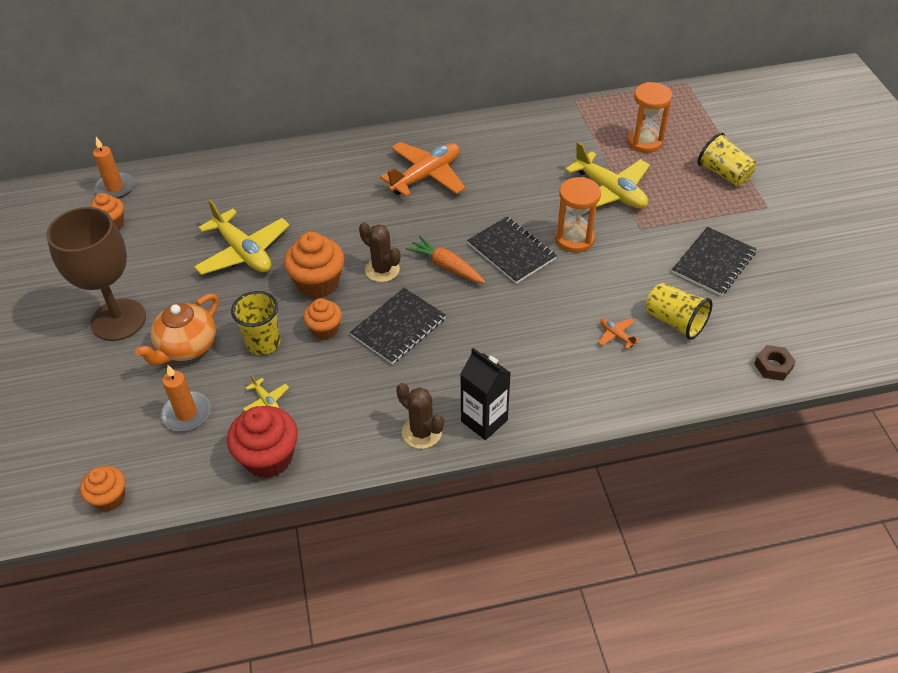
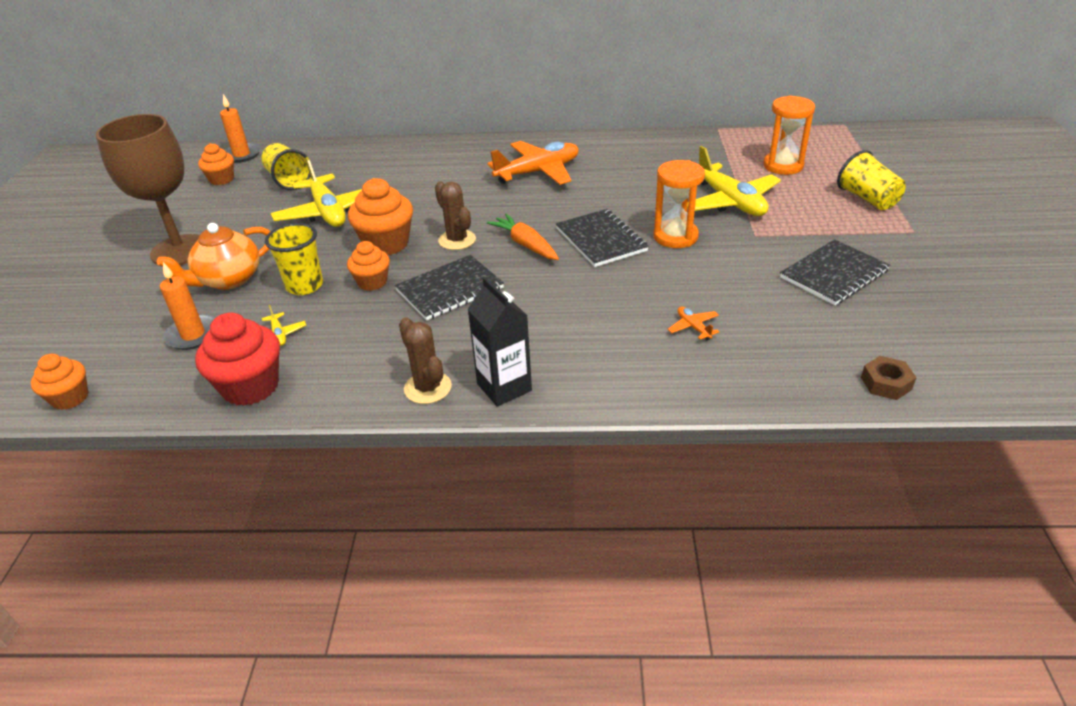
camera: 15 degrees right, 10 degrees down
(675, 322) = (769, 323): yellow cup -> yellow cup (288, 180)

